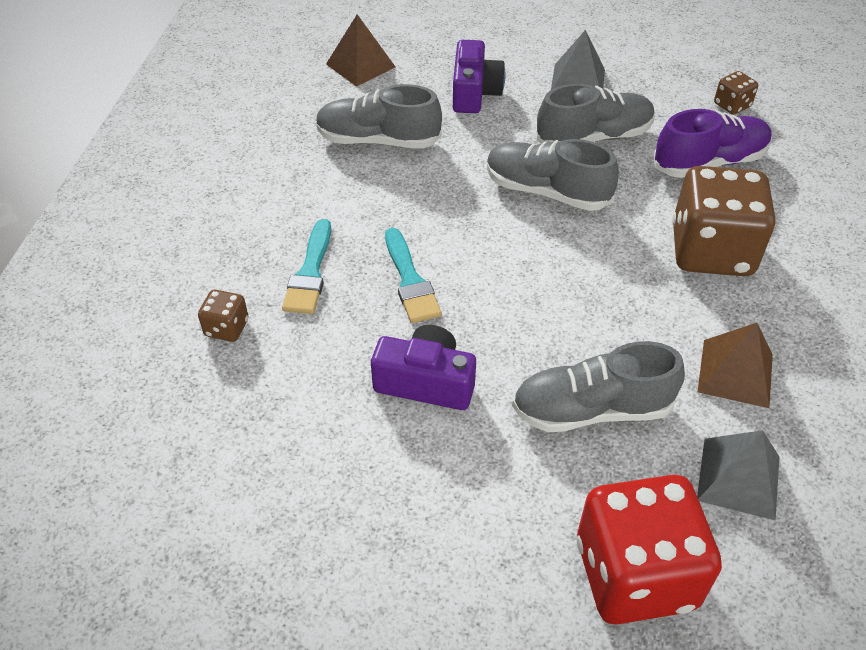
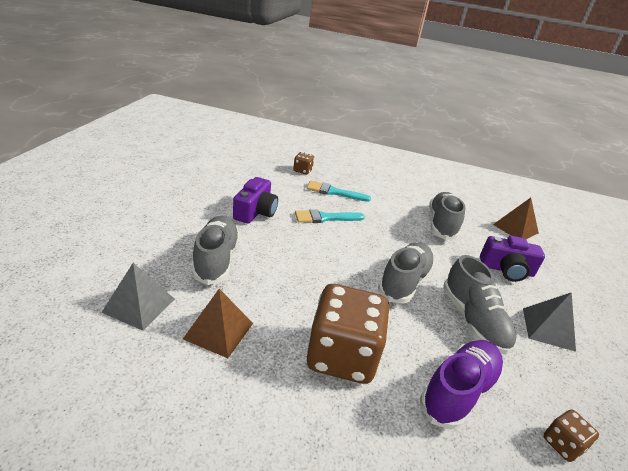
camera: 90 degrees right, 15 degrees down
(635, 574) = (110, 250): red dice -> none
(709, 162) = (458, 391): purple shoe -> purple shoe turned 120 degrees counterclockwise

